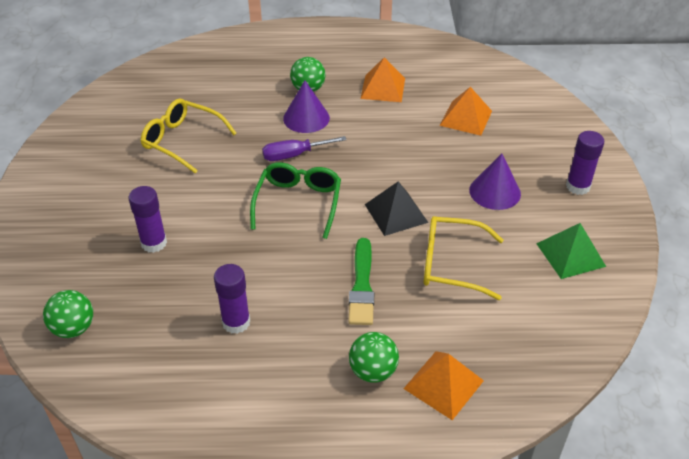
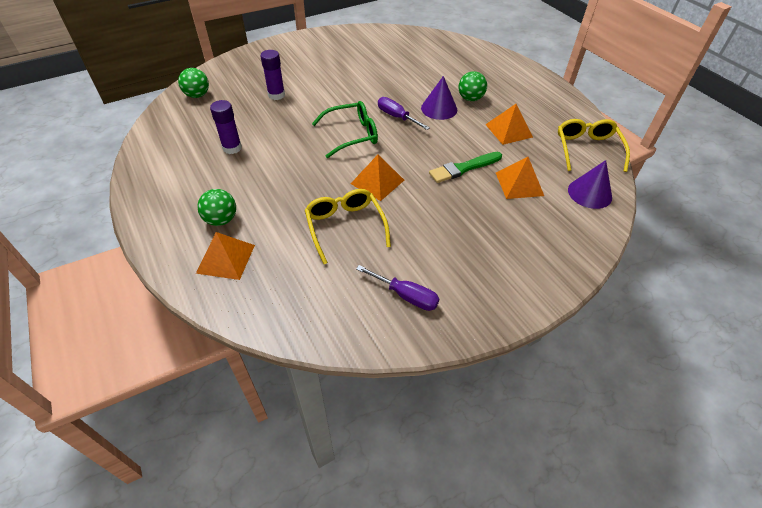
camera: 60 degrees right, 5 degrees up
(182, 141) = (370, 71): yellow glasses -> yellow glasses (587, 149)
(362, 285) = (295, 189): green brush -> green brush (463, 168)
(396, 213) = (377, 181): black pyramid -> orange pyramid
(495, 192) = (444, 227): purple cone -> purple cone (589, 193)
(570, 254) = (406, 296): green pyramid -> purple screwdriver
(578, 186) = (497, 278): purple glue stick -> none

